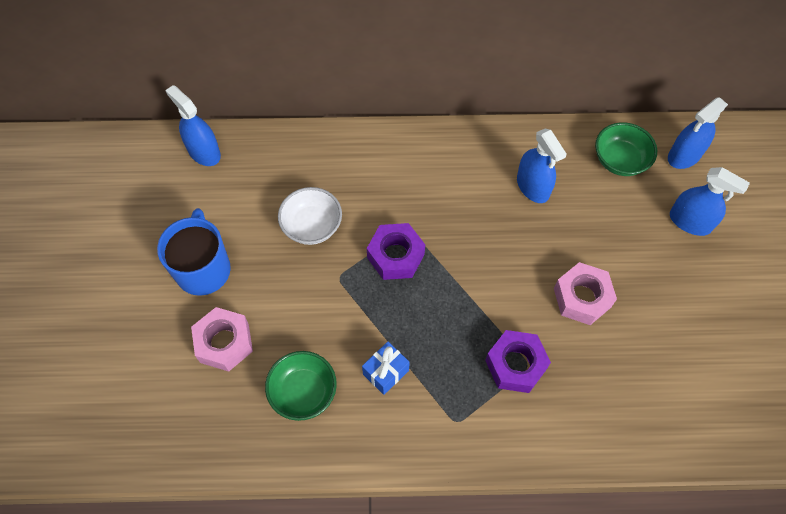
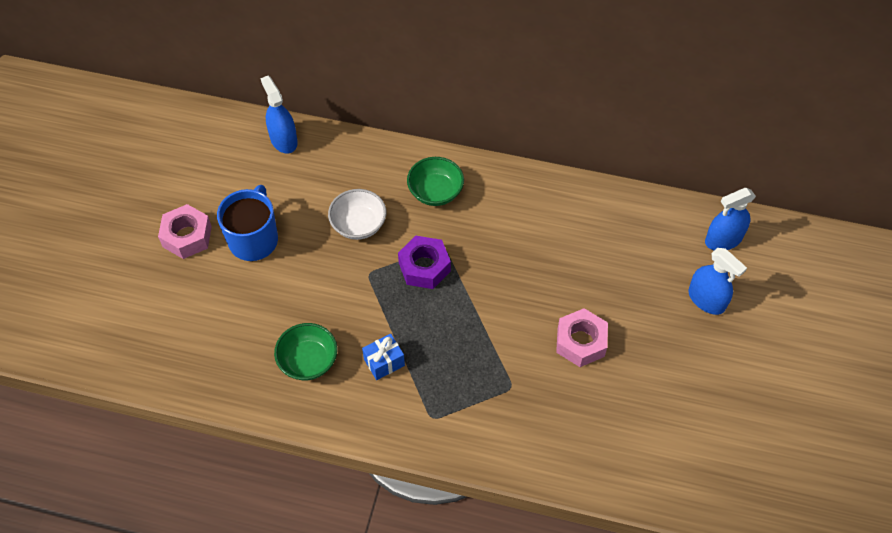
camera: 15 degrees right, 5 degrees down
(224, 343) = (253, 304): pink nut -> pink nut (187, 236)
(515, 365) = (500, 384): purple nut -> none
(532, 187) = (569, 235): blue spray bottle -> none
(620, 160) = (659, 230): green bowl -> green bowl (435, 192)

